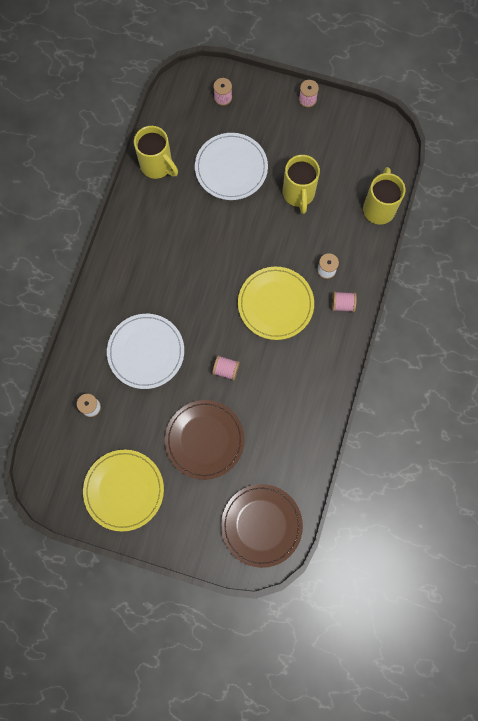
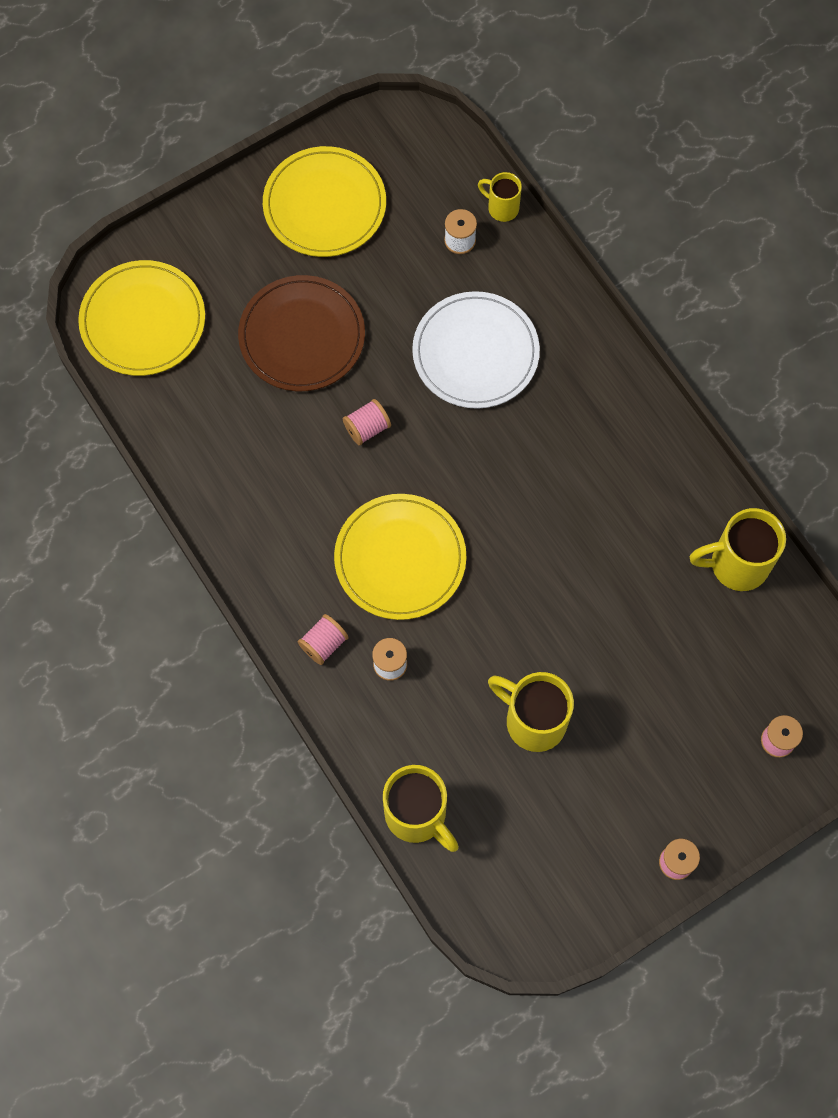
camera: 130 degrees right, 5 degrees down
(56, 401) = (502, 208): none -> yellow mug
(231, 168) = (651, 661): white plate -> none
(261, 525) = (143, 321): brown plate -> yellow plate

